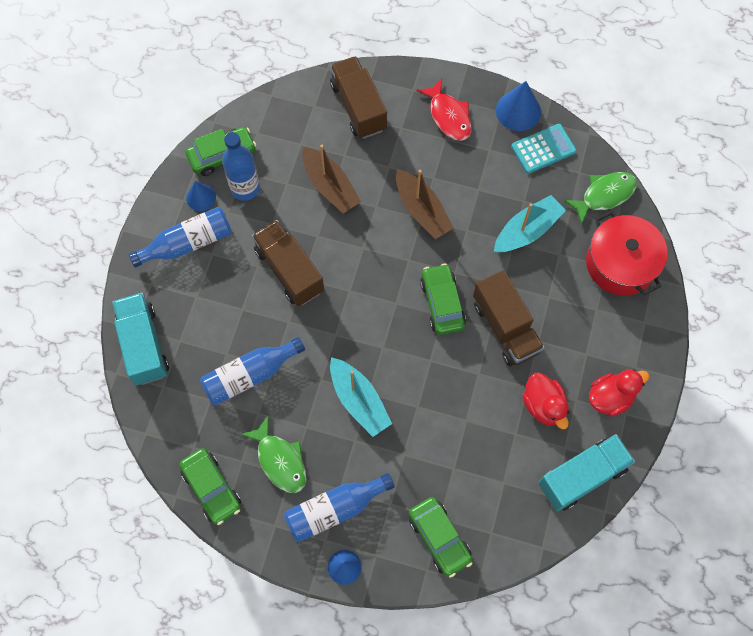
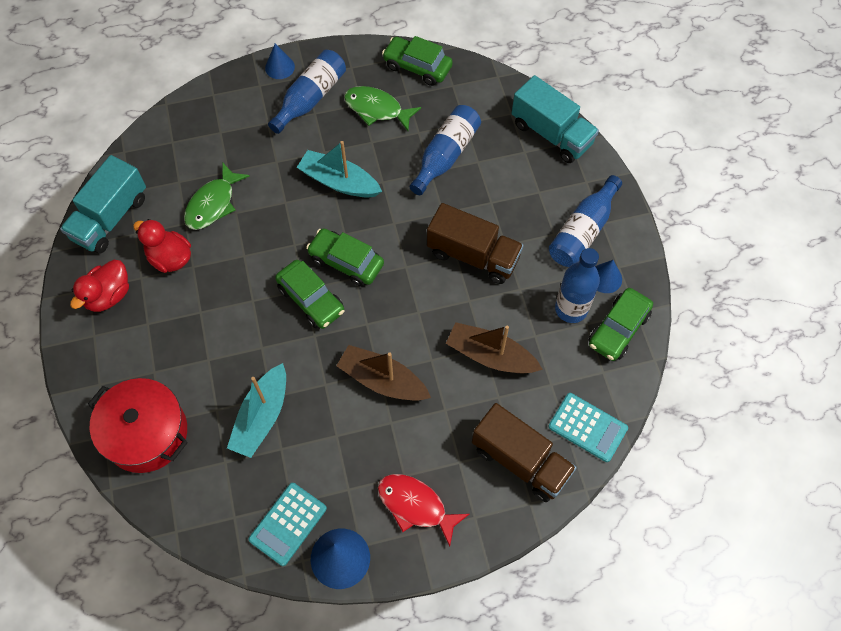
camera: 150 degrees right, 5 degrees down
(297, 104) = (587, 427): none -> turquoise calculator
(439, 538) = (214, 119): green car -> green car (346, 262)
(505, 327) = (238, 308): brown truck -> none
(604, 195) = (194, 504): green fish -> green fish (213, 204)

